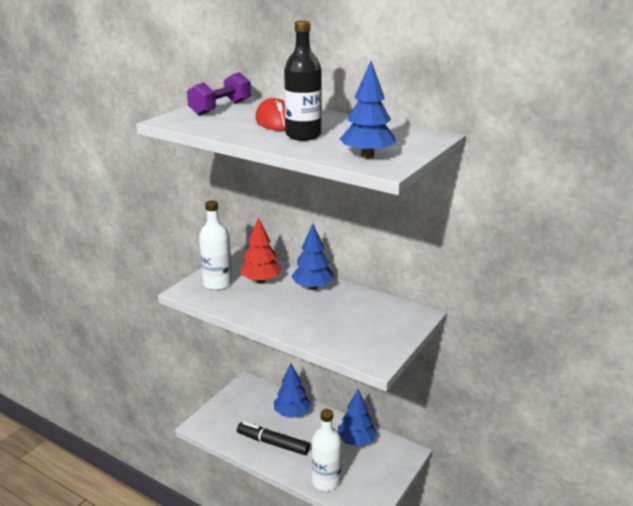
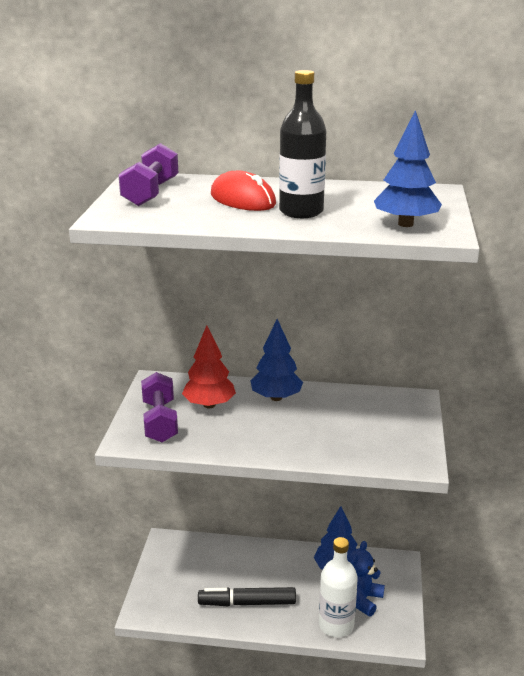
camera: 25 degrees left, 0 degrees up
(217, 284) = (160, 421): white bottle -> purple dumbbell
(292, 413) = (244, 560): blue tree -> none
(358, 469) = (361, 599): none -> blue teddy bear

